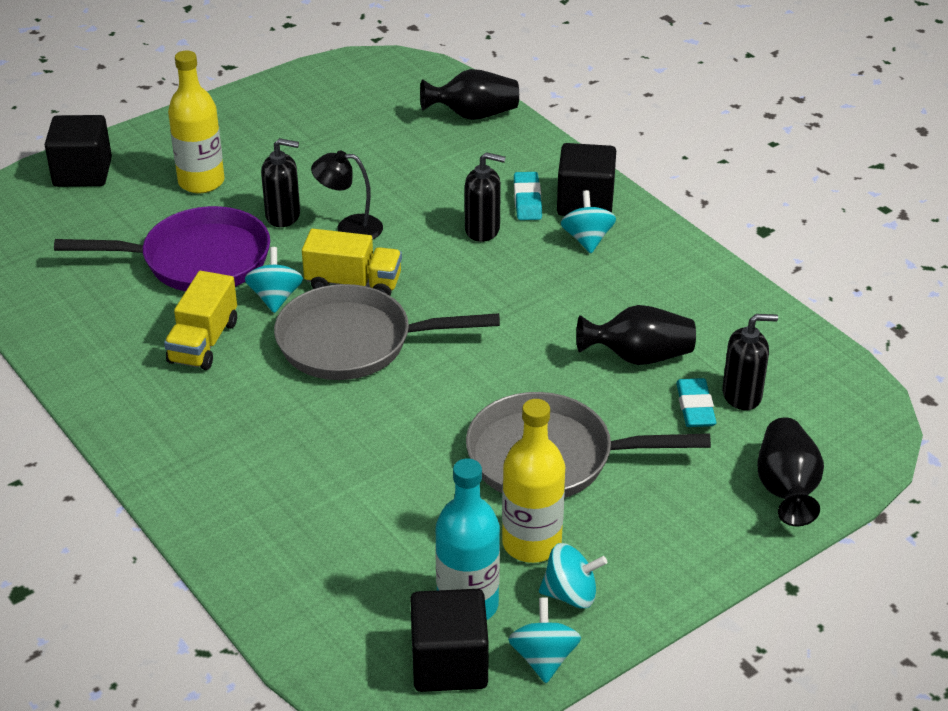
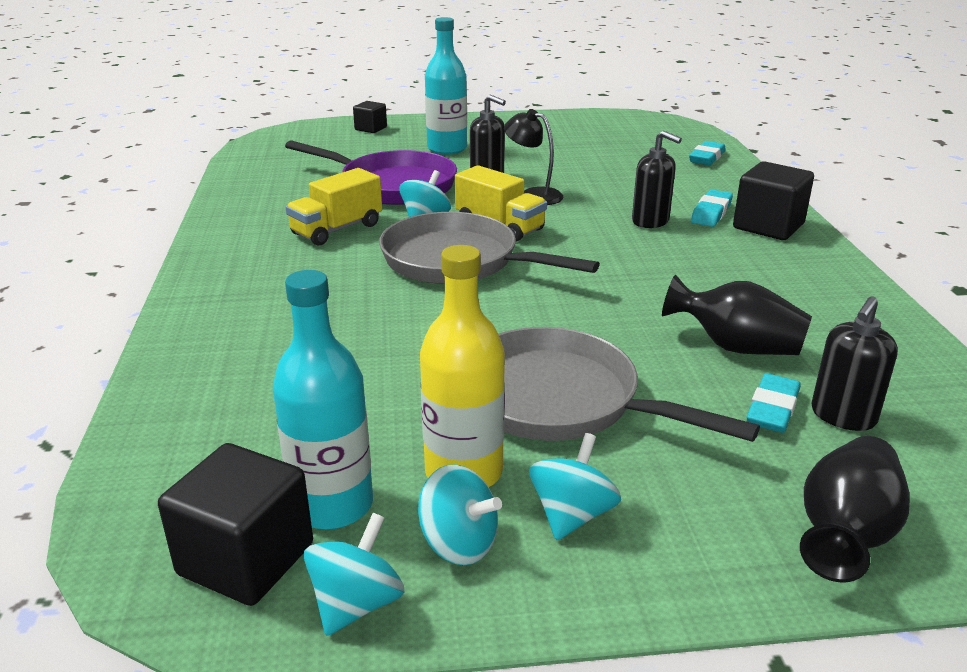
camera: 30 degrees right, 10 degrees down
(82, 172) = (370, 128): black cube -> black cube, size x0.57
(201, 182) = (447, 149): yellow bottle -> turquoise bottle
(473, 115) = (707, 158): black vase -> turquoise eraser
(587, 239) = (750, 249): turquoise spinning top -> turquoise spinning top (572, 515)
(742, 395) = (843, 416): black soap dispenser -> black soap dispenser turned 105 degrees clockwise

